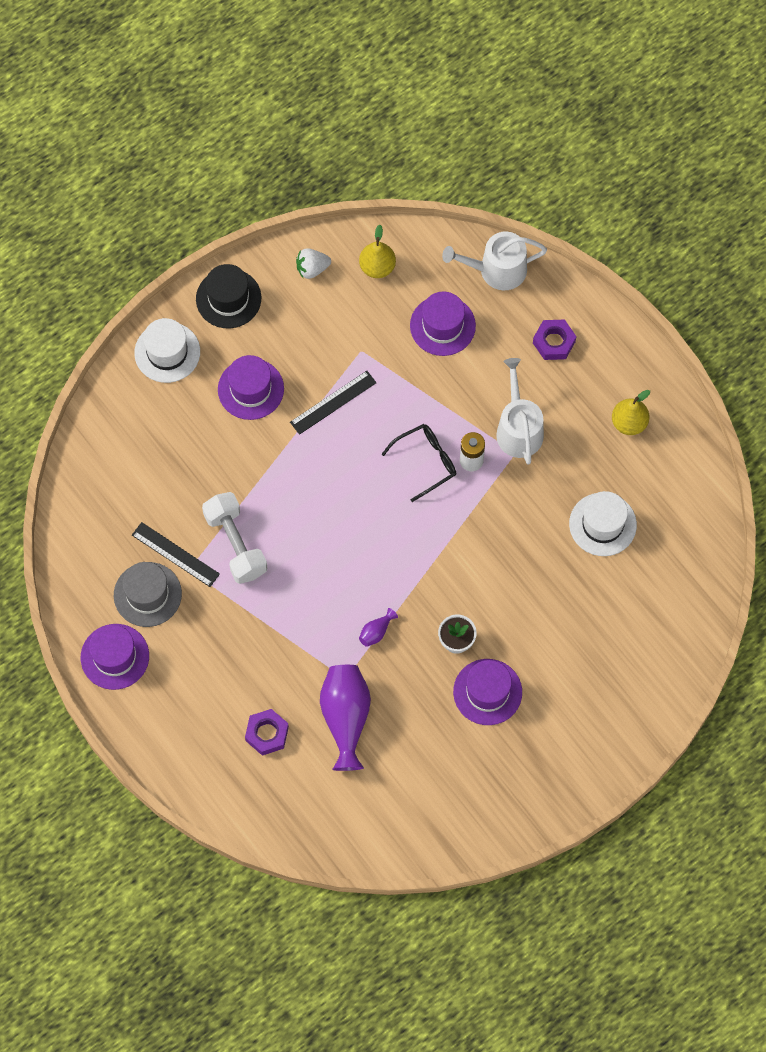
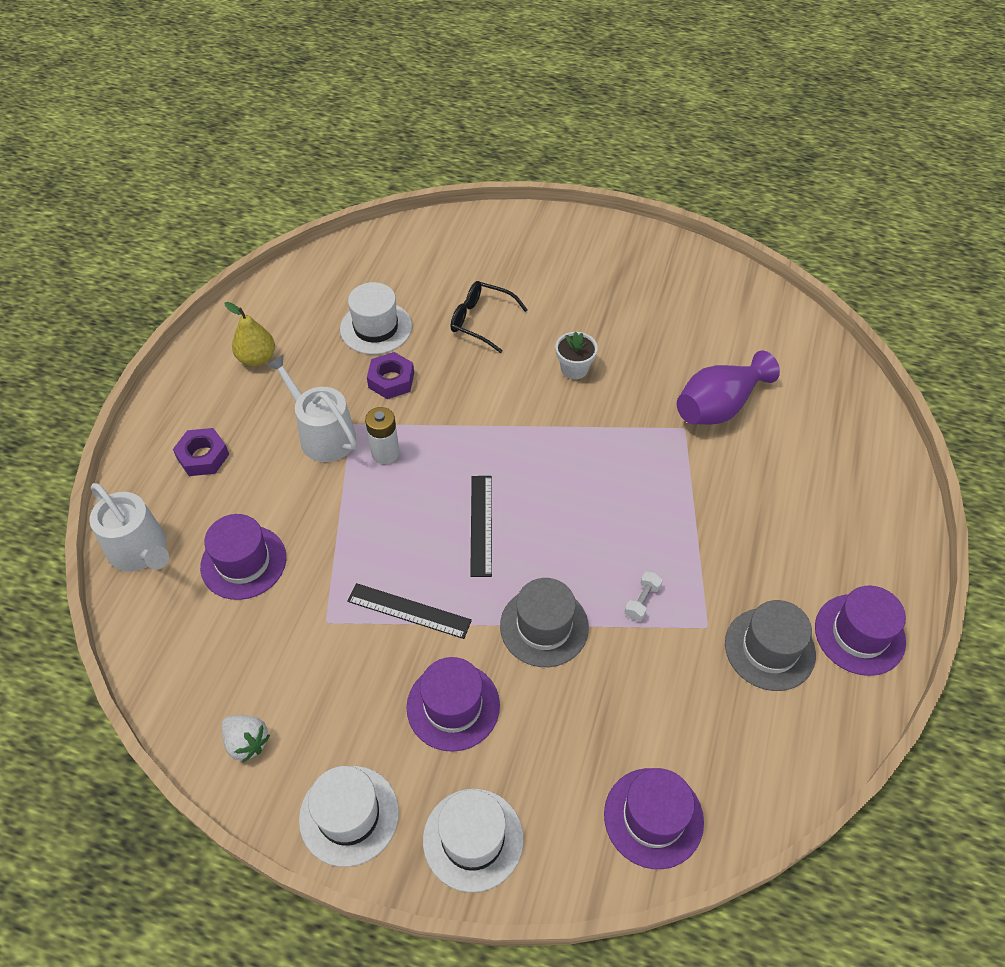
camera: 125 degrees left, 15 degrees down
(175, 554) = (704, 651): black ruler -> black ruler (481, 525)
(228, 298) = (349, 815): black hat -> white hat
(235, 544) = (642, 601): white dumbbell -> white dumbbell, size x0.44
(262, 473) = (544, 626): none -> grey hat
(267, 734) = (793, 455): purple nut -> purple nut (391, 380)
(376, 632) = (620, 429): purple vase -> none
(377, 267) = (203, 671): yellow pear -> none
(426, 462) = (415, 488): black glasses -> black glasses (481, 320)
(487, 692) = (598, 325): purple hat -> purple hat (653, 817)
(518, 429) = (323, 434): white watering can -> white watering can turned 90 degrees clockwise

